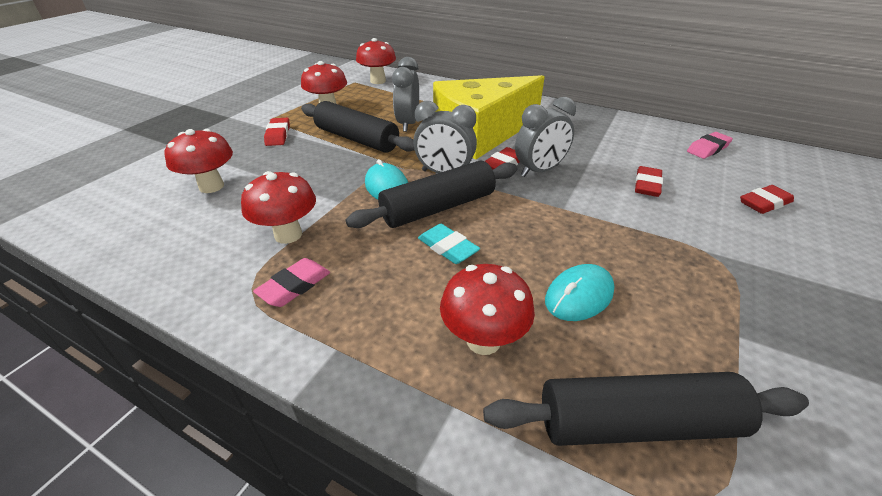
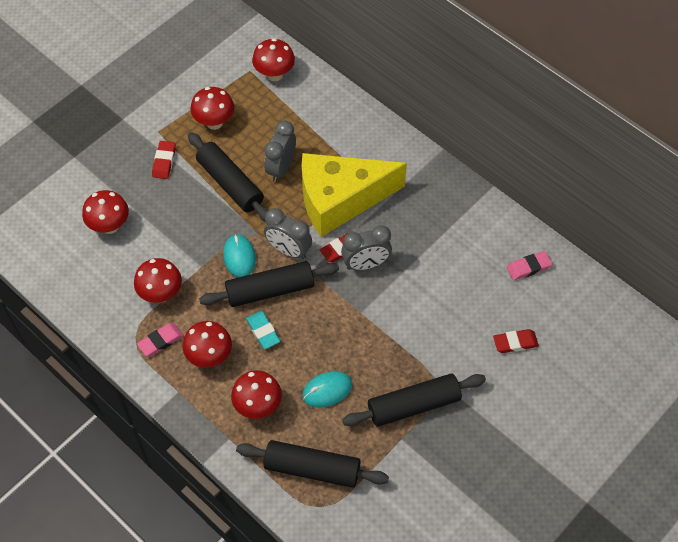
camera: 15 degrees right, 20 degrees up
(378, 290) = (209, 356): none -> red mushroom
(647, 185) = (440, 302): red eraser -> none
(714, 288) = (413, 405): none -> black rolling pin

